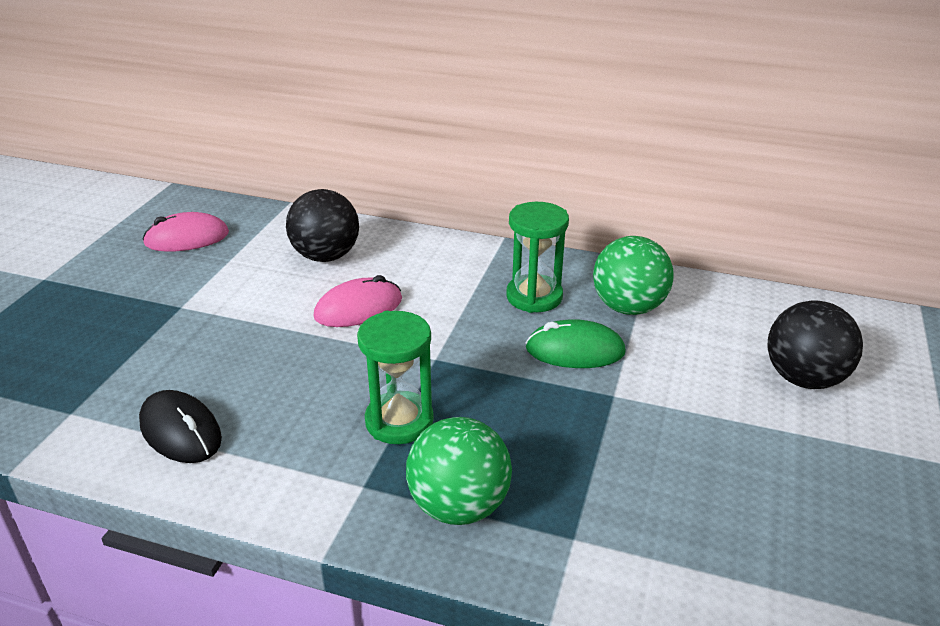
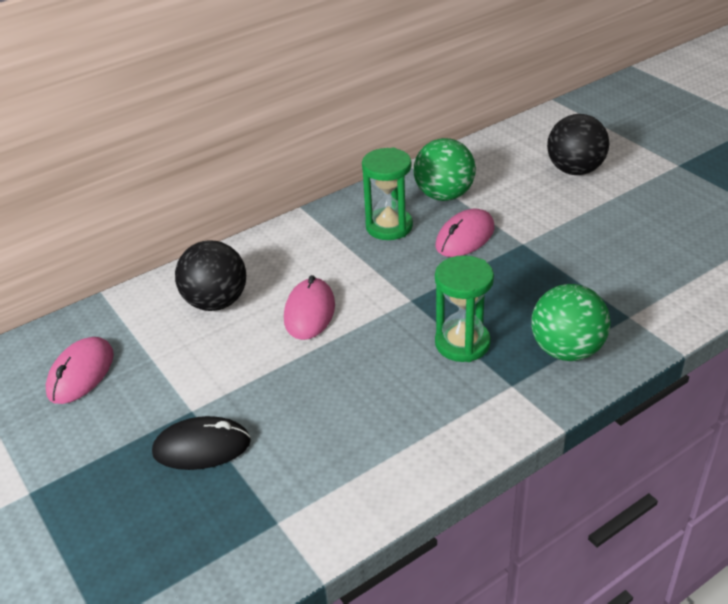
camera: 50 degrees left, 5 degrees up
(181, 431) = (367, 459): black mouse -> black mouse (202, 447)
(575, 350) = (465, 237): green mouse -> pink mouse

